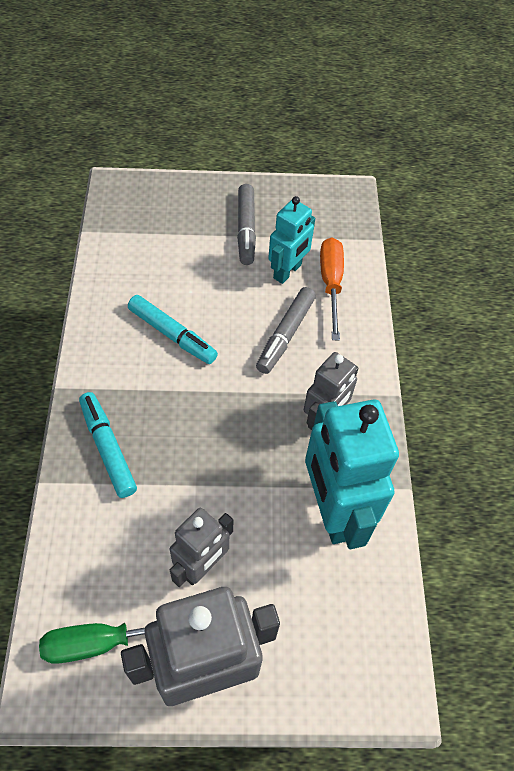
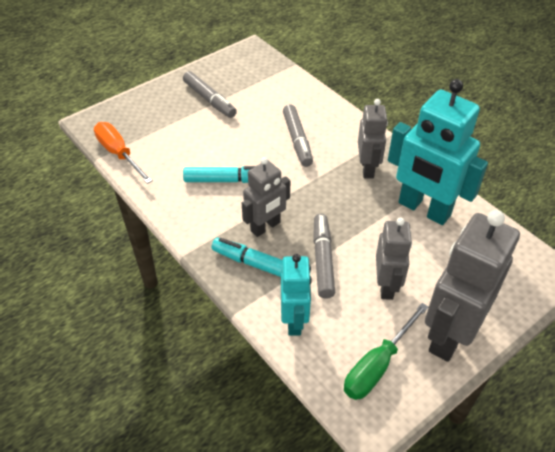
camera: 35 degrees left, 10 degrees down
(155, 412) = (265, 227): none -> grey robot
(172, 489) = (323, 260): none -> grey marker
(287, 272) = (261, 108): turquoise robot -> turquoise robot (294, 321)
(331, 284) = (294, 100): orange screwdriver -> orange screwdriver (119, 154)

